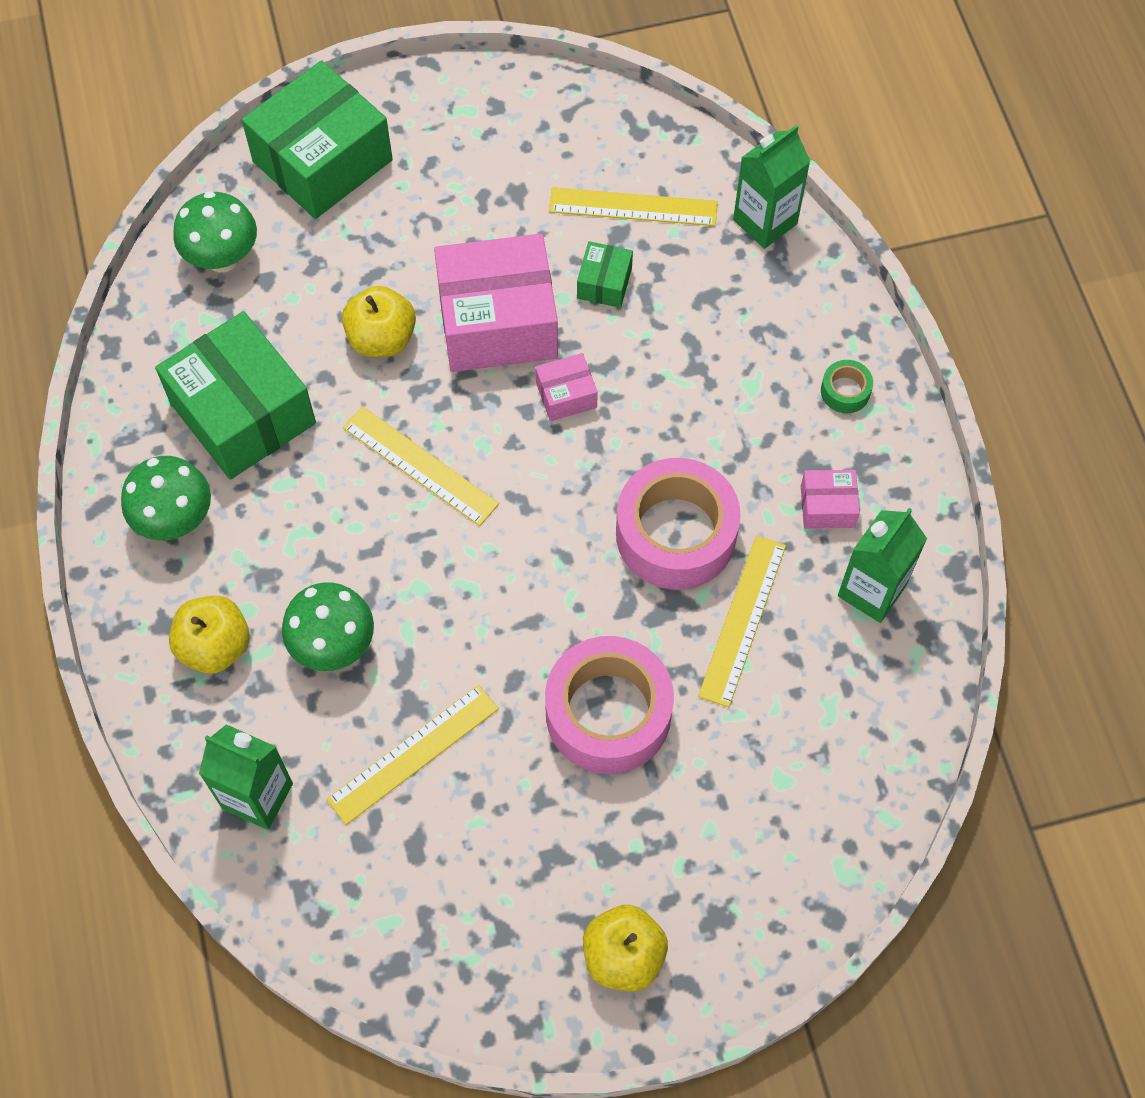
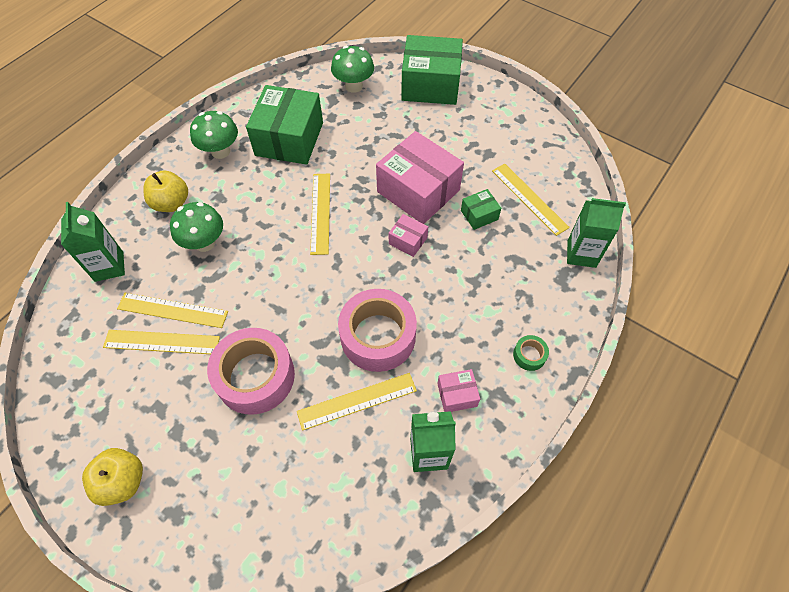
camera: 50 degrees right, 5 degrees down
(382, 338) = (369, 158): yellow apple -> none
(454, 797) = (162, 342): none -> yellow ruler
(827, 506) = (457, 394): pink box -> pink box turned 60 degrees counterclockwise

